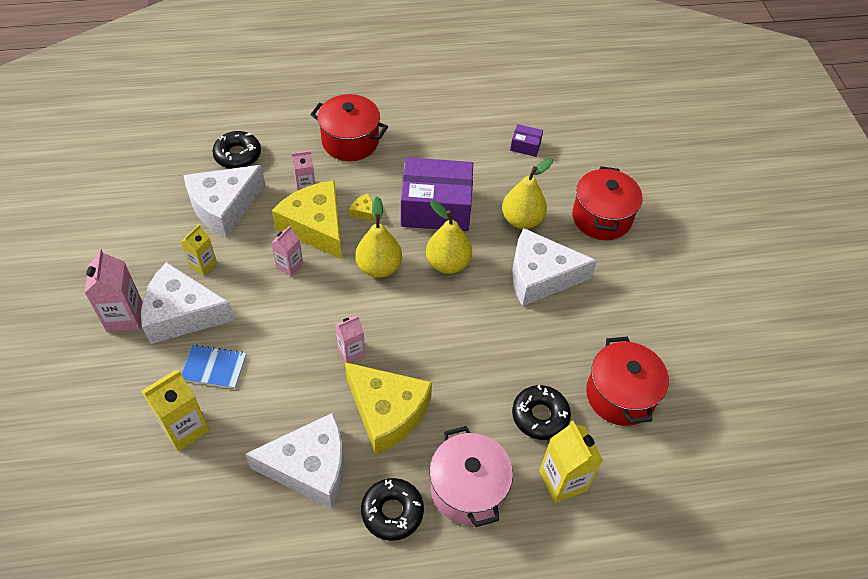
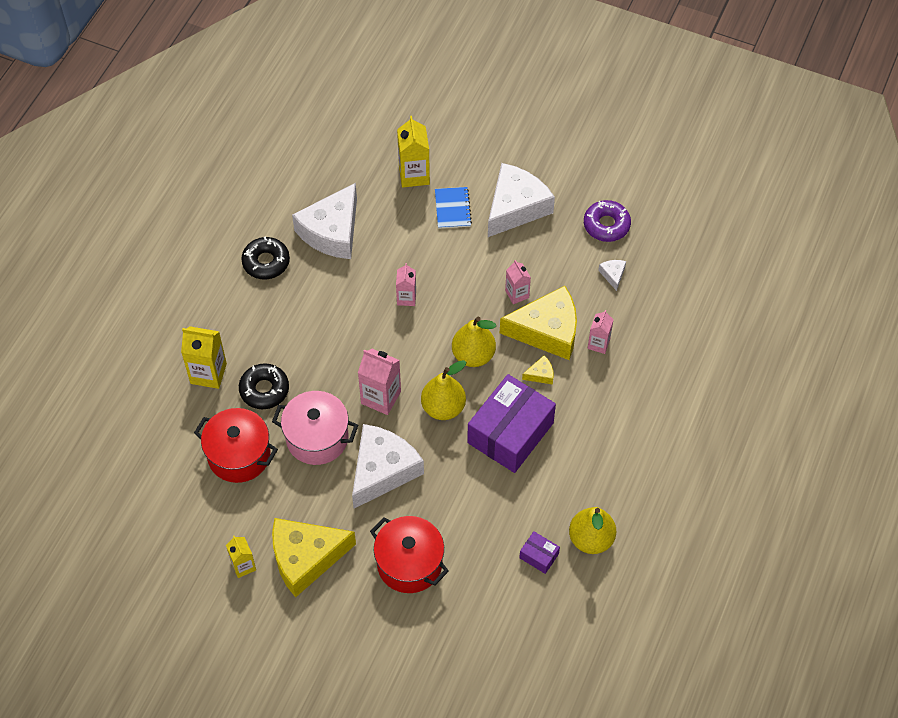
camera: 125 degrees right, 5 degrees up
(125, 317) = (536, 172): pink carton -> pink carton (381, 397)
(166, 234) = (606, 225): none -> purple donut
(203, 265) = (556, 237): yellow carton -> yellow carton (243, 566)
(214, 367) = (452, 209): blue notebook -> blue notebook turned 45 degrees counterclockwise
(224, 207) = (613, 275): white cheese -> white cheese, size x0.40
(238, 155) = (671, 309): black donut -> none
(350, 141) = (636, 406): red pot -> none
(387, 412) = (339, 295): yellow cheese -> yellow cheese (305, 558)
(468, 489) = (247, 313): pink pot -> pink pot (317, 438)
(522, 220) = (451, 494): yellow pear -> yellow pear (591, 539)
(525, 146) = (539, 556): purple box -> purple box turned 75 degrees clockwise

